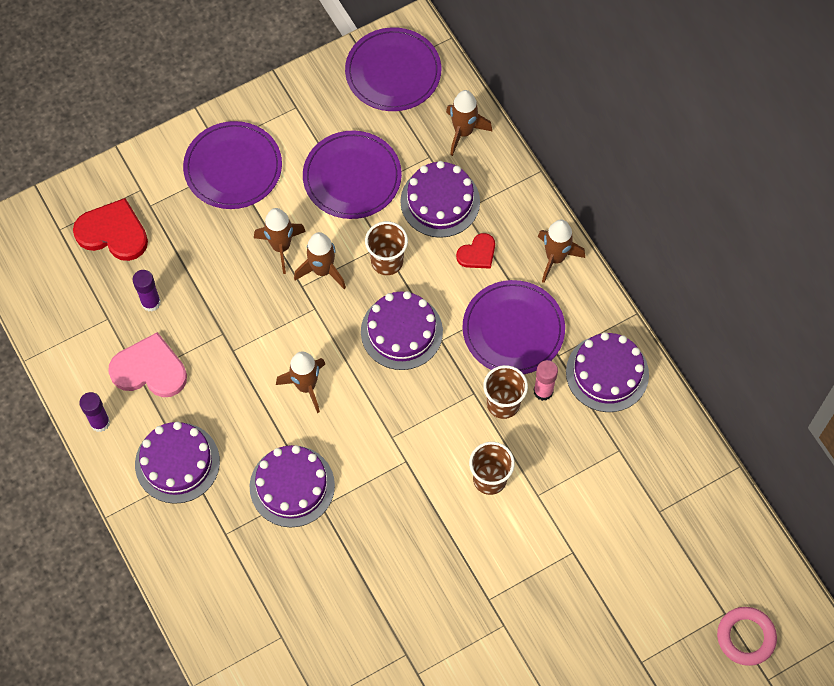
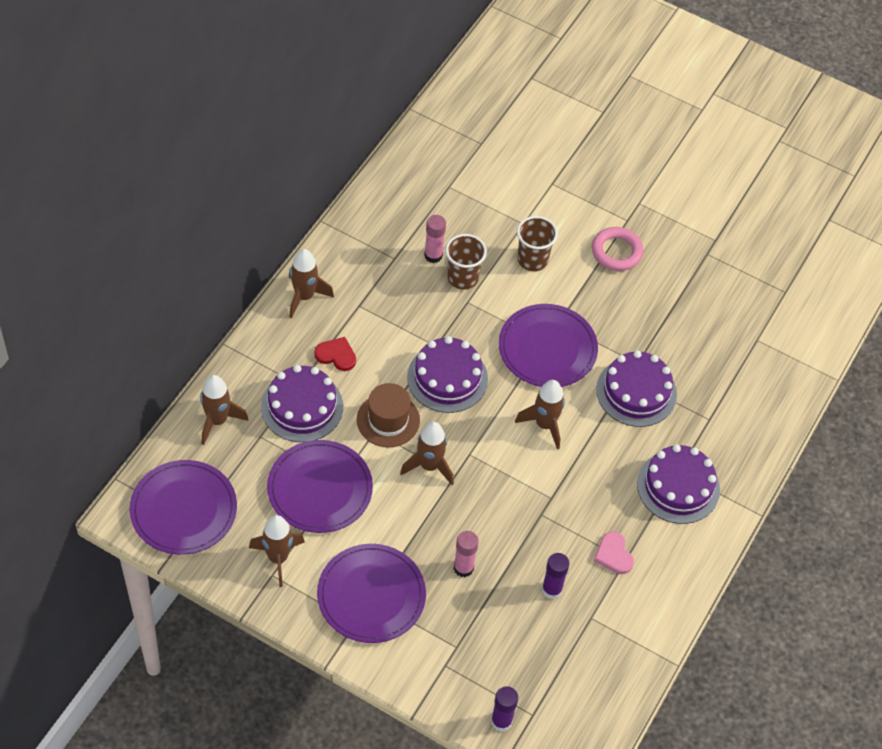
camera: 125 degrees left, 10 degrees down
(100, 422) = (687, 567): purple glue stick -> purple glue stick (501, 721)
(113, 232) = (505, 663): red heart -> none
(149, 369) = (613, 554): pink heart -> pink heart, size x0.57
(213, 246) = (463, 568): none -> pink glue stick
(281, 247) = (427, 511): brown rocket -> brown rocket (278, 558)
(387, 261) = (388, 420): brown cup -> brown hat
(513, 329) = (391, 299): purple plate -> purple plate (547, 348)
(607, 373) = (388, 219): purple cake -> none
(746, 637) = (539, 60): pink ring -> pink ring (616, 252)

